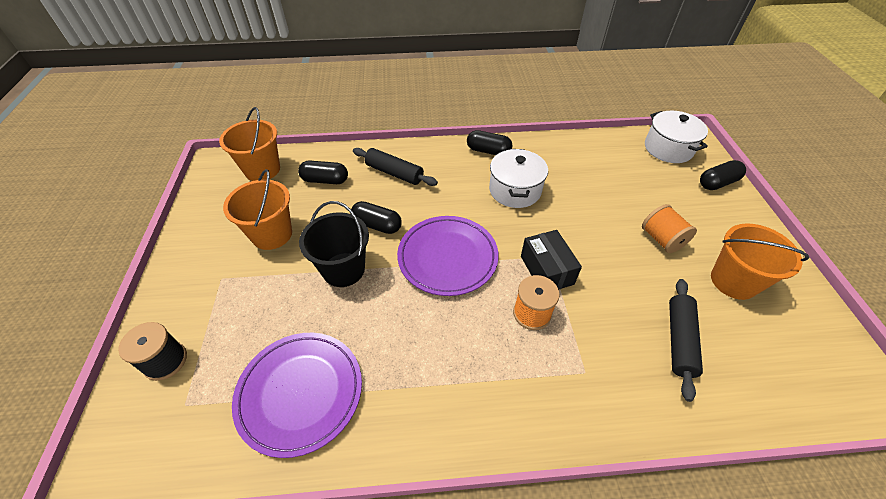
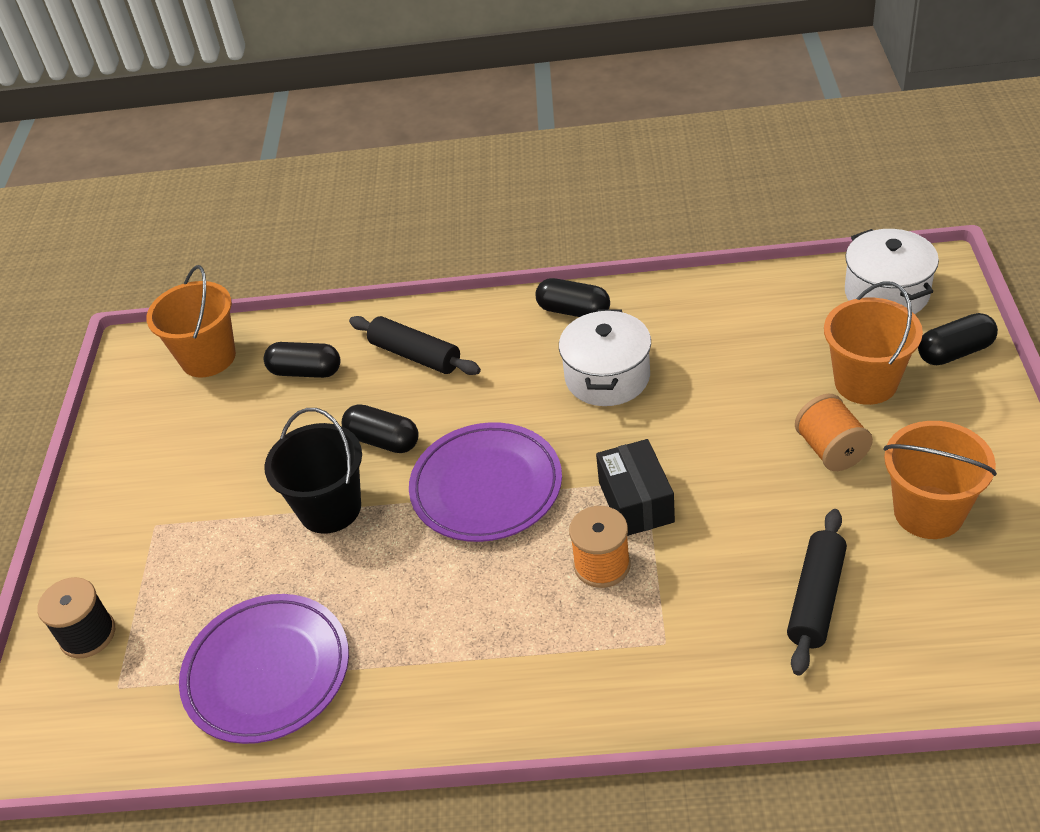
camera: 10 degrees right, 5 degrees down
(272, 234) = (225, 459): orange bucket -> orange bucket (865, 382)

